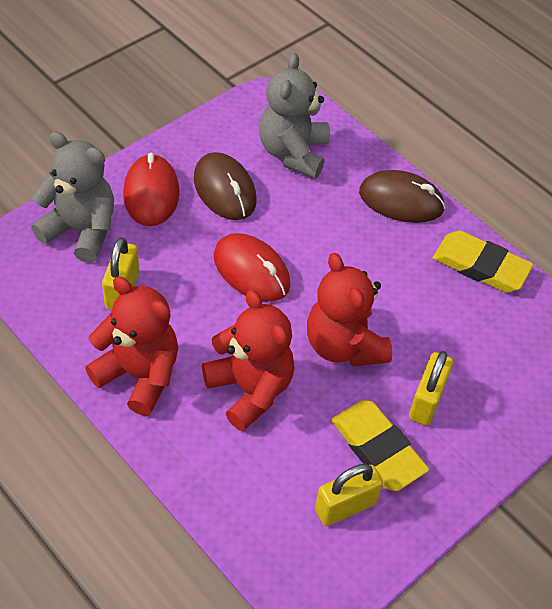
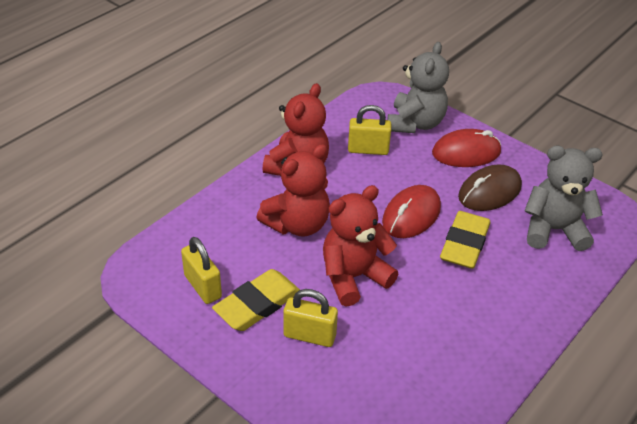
camera: 85 degrees right, 10 degrees down
(401, 200) = (534, 309): brown mouse -> none
(480, 266) = (477, 376): yellow eraser -> yellow eraser (464, 244)

